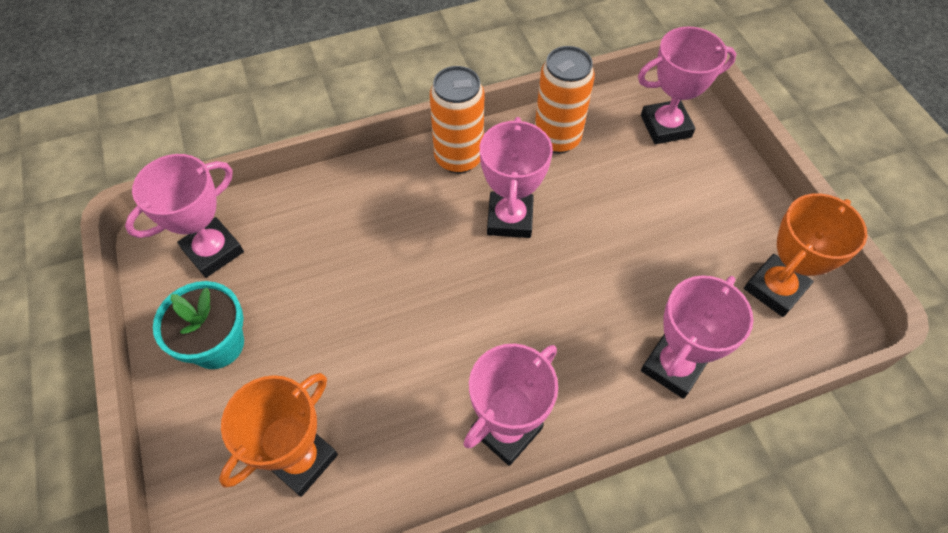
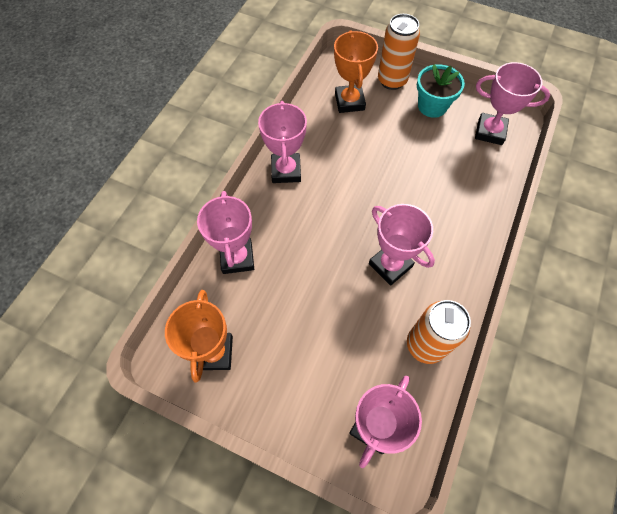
camera: 135 degrees right, 5 degrees up
(213, 251) = (490, 132): pink trophy -> pink trophy turned 75 degrees counterclockwise
(458, 158) = (458, 276): orange can -> orange can (392, 81)

